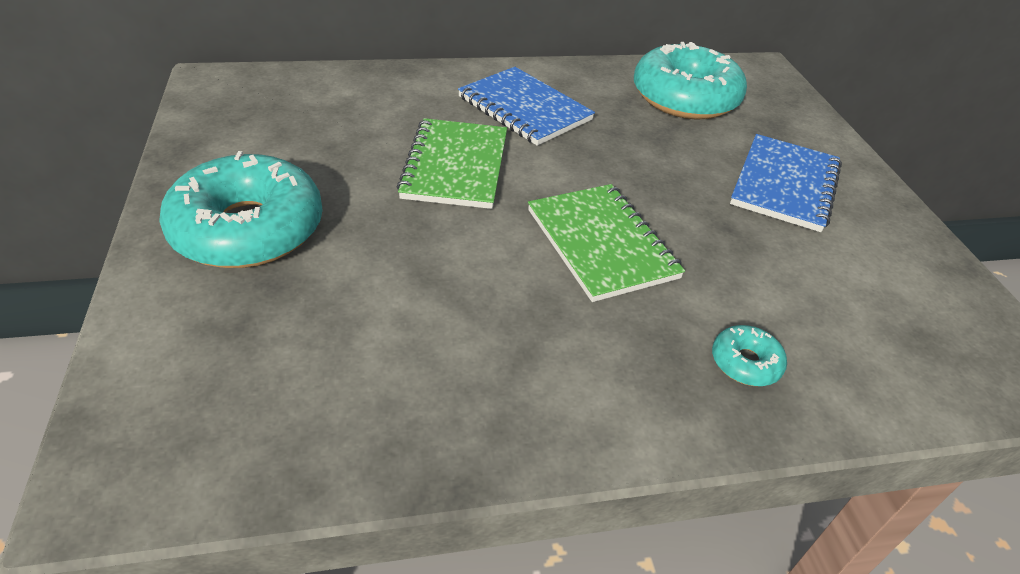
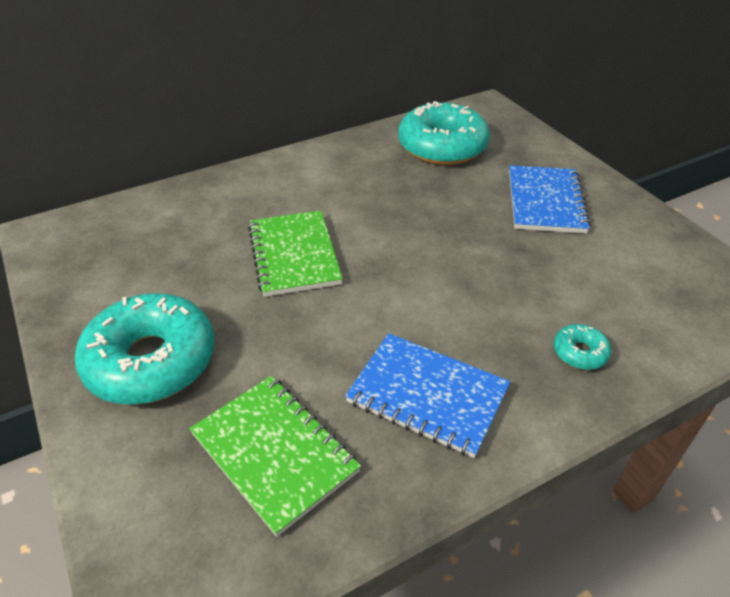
camera: 15 degrees left, 0 degrees up
(524, 109) = (324, 189): blue notebook -> blue notebook (427, 395)
(601, 243) = (437, 289): green notebook -> green notebook (274, 453)

